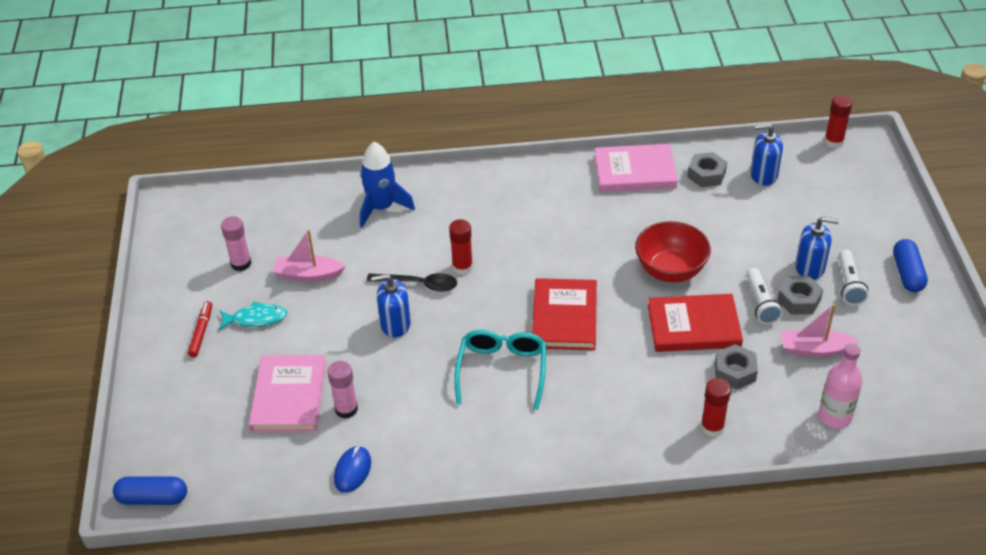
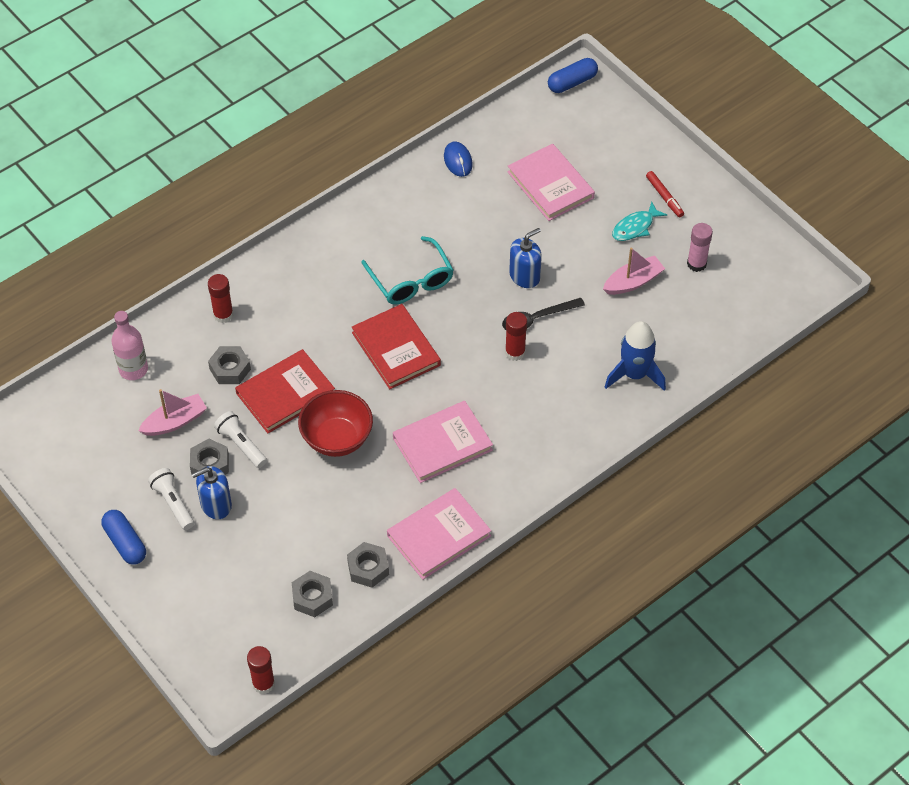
camera: 145 degrees right, 10 degrees up
(346, 409) = (501, 197): pink glue stick -> none
(582, 228) = (442, 444): none -> pink book
(763, 175) = (312, 597): blue soap dispenser -> grey nut

